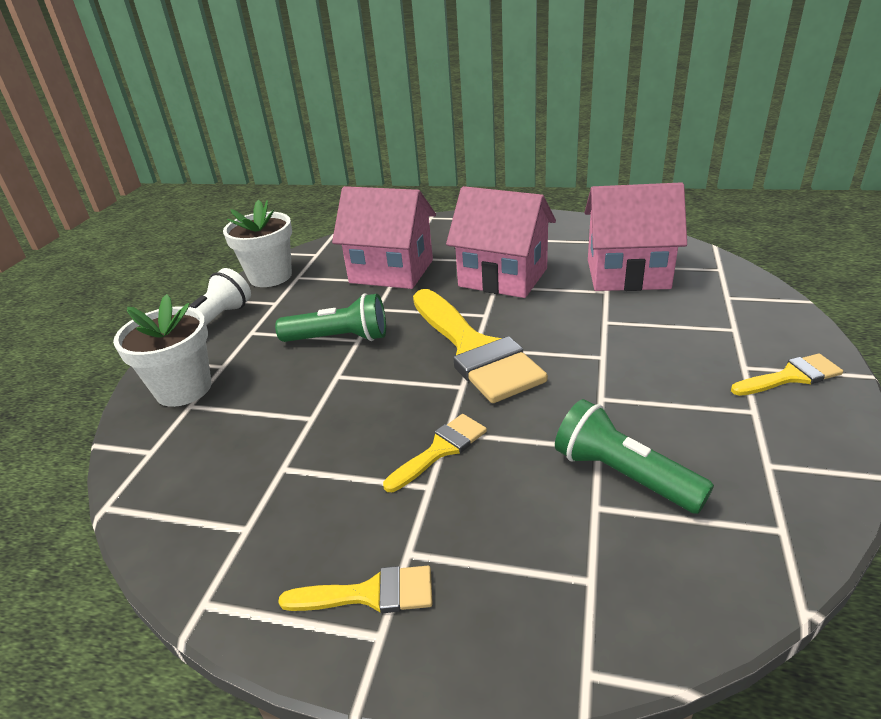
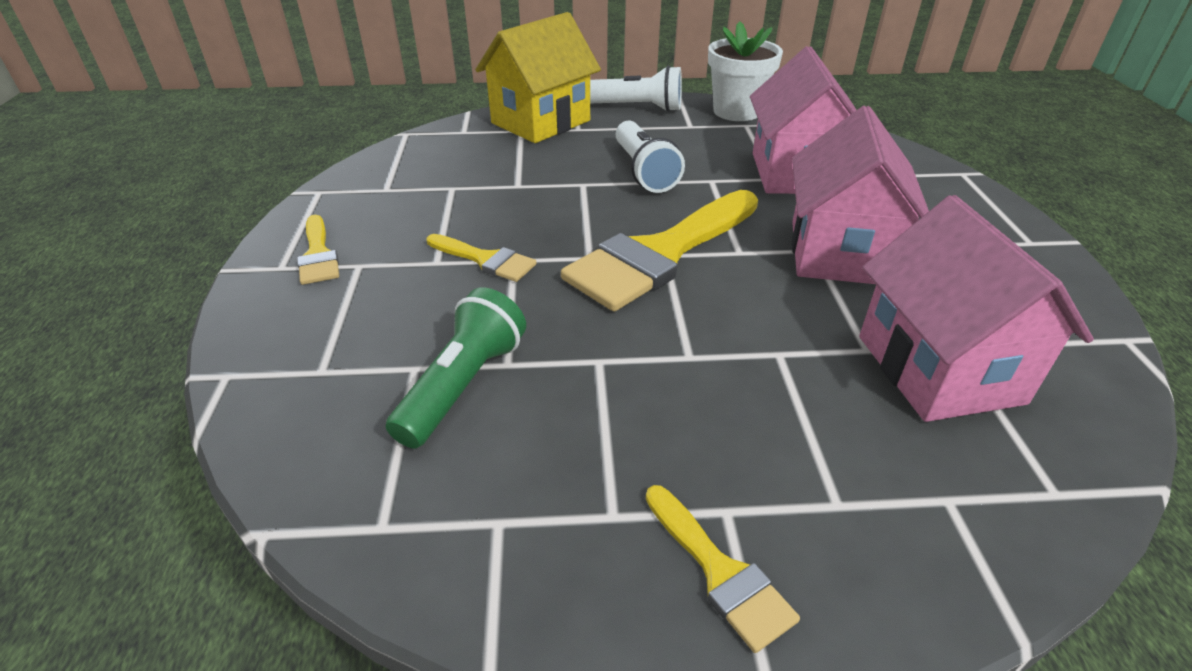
camera: 70 degrees right, 5 degrees up
(184, 389) = (541, 122): white flower pot -> yellow house
(339, 338) = (644, 171): green flashlight -> white flashlight

